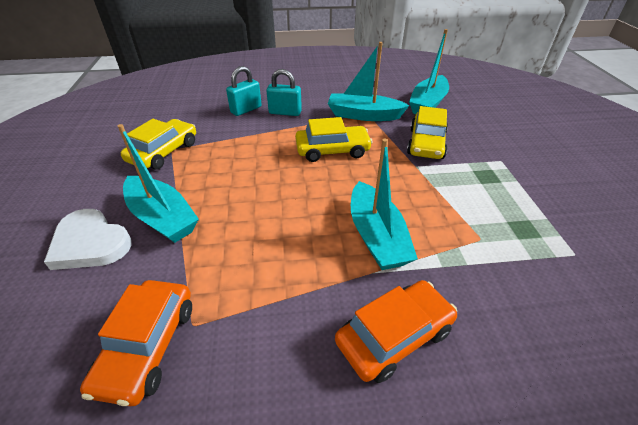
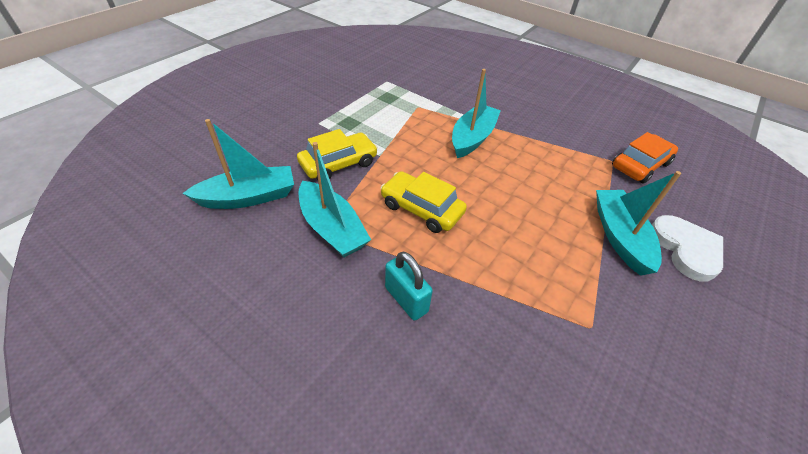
camera: 140 degrees left, 5 degrees up
(163, 152) = (603, 329): yellow car -> none
(246, 109) = (449, 347): turquoise padlock -> none
(394, 336) = (513, 108): orange car -> none

